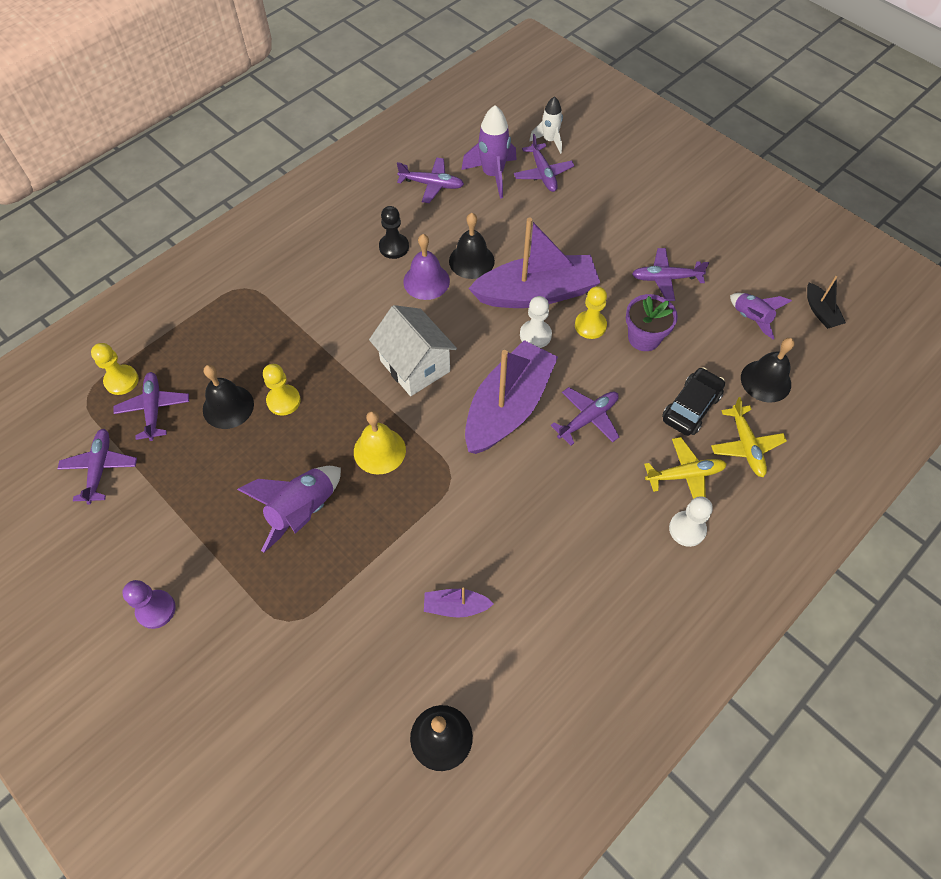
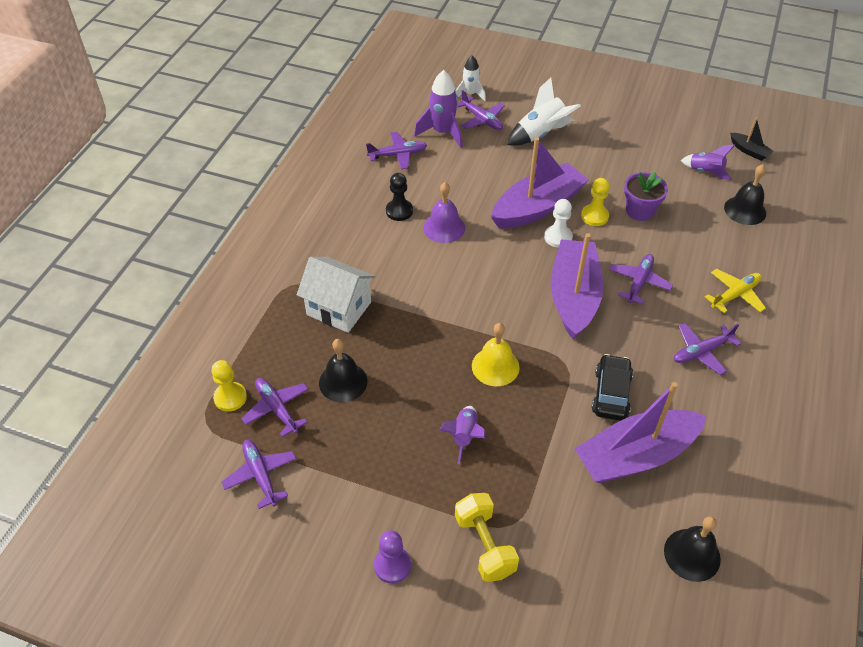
camera: 25 degrees left, 10 degrees down
(250, 630) = (484, 545): none -> yellow dumbbell
(283, 401) = (388, 359): yellow pawn -> none
(303, 511) = (464, 436): purple rocket -> purple rocket, size x0.65
(415, 366) = (479, 293): white house -> white house (339, 308)
(456, 606) = (636, 455): purple boat -> purple boat, size x2.28
(471, 261) = (470, 200): black bell -> none
(595, 211) = (541, 134): none -> white rocket
(665, 278) = (626, 164): purple plane -> purple plane (701, 352)
(687, 529) = (762, 331): white pawn -> none
(691, 407) = (707, 247): black car -> black car (611, 393)
(746, 446) = (762, 259): yellow plane -> none

